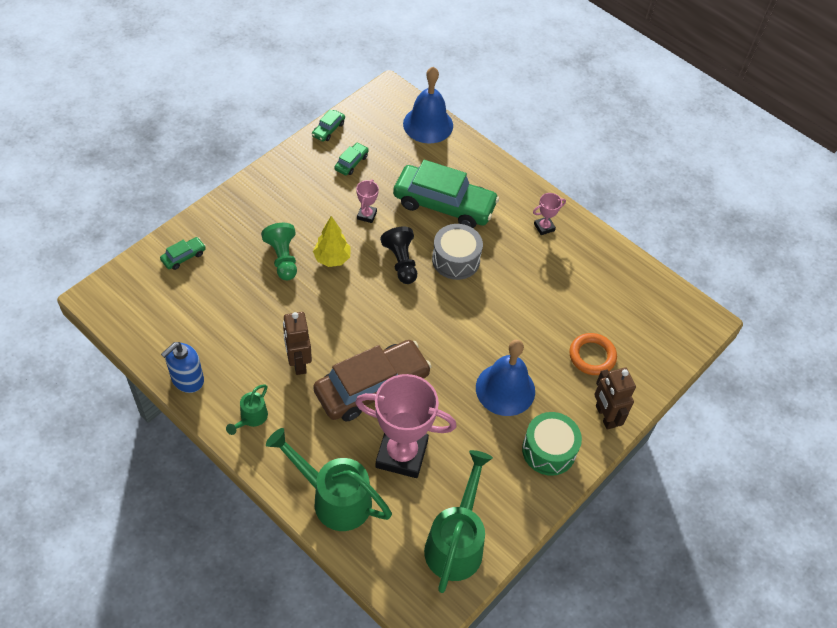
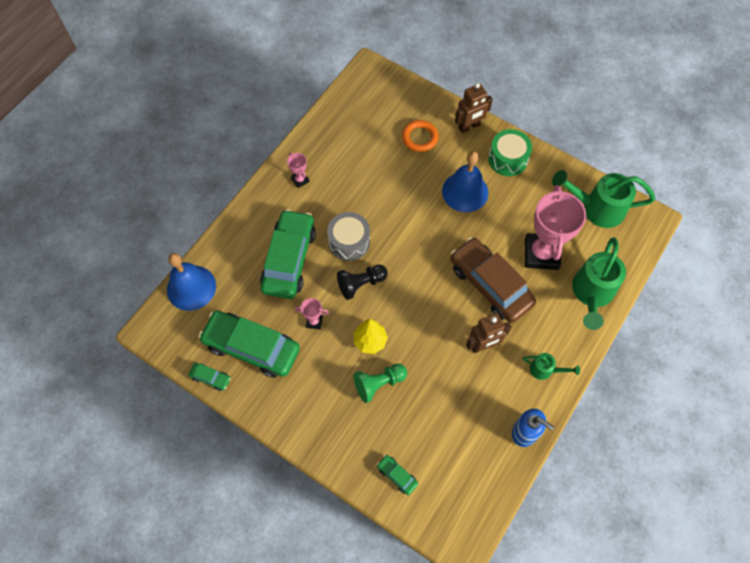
camera: 95 degrees left, 10 degrees up
(351, 163) = (252, 347): green car -> green car, size x2.39

